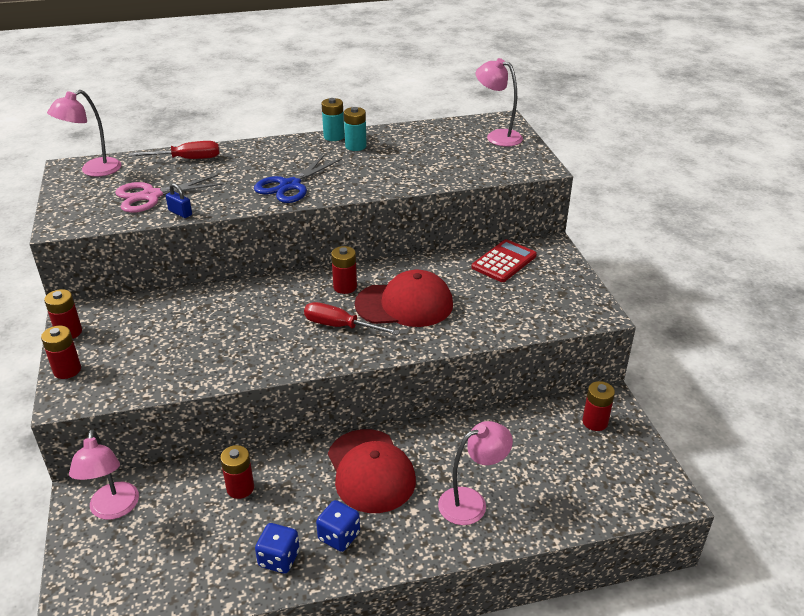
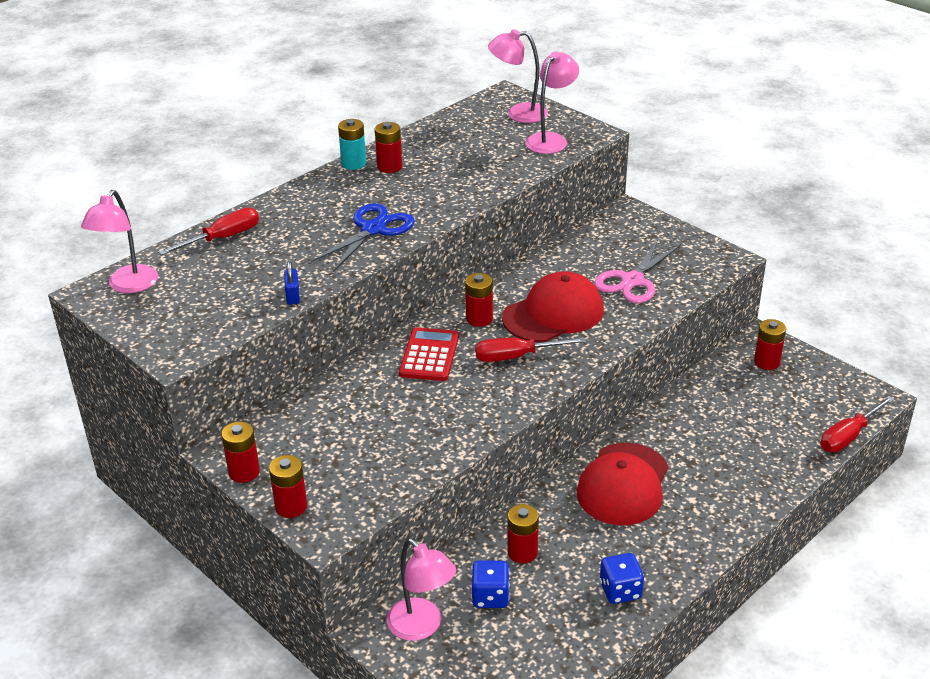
camera: 30 degrees left, 0 degrees up
(151, 196) = (236, 290): pink scissors -> pink scissors (632, 281)
(180, 213) = (293, 296): blue padlock -> blue padlock turned 75 degrees clockwise
(290, 185) = (373, 229): blue scissors -> blue scissors turned 150 degrees counterclockwise
(339, 536) = (652, 549): blue dice -> blue dice (490, 596)
(355, 146) = (389, 167): turquoise battery -> red battery
(370, 471) = (623, 484): red cap -> red cap turned 75 degrees clockwise
(471, 502) = (732, 470): pink lamp -> pink lamp (551, 140)
(504, 261) = (600, 241): red calculator -> red calculator (429, 355)
(609, 521) = (848, 436): none -> red screwdriver

